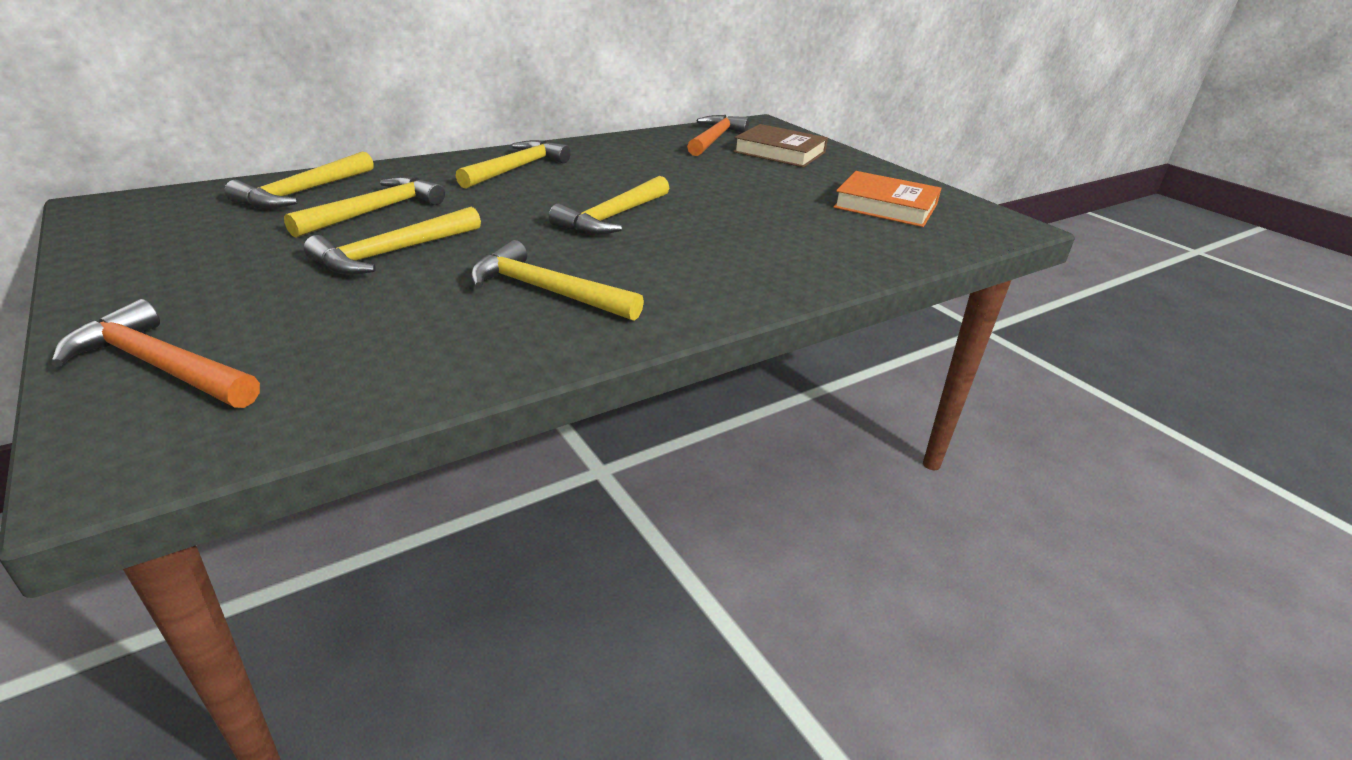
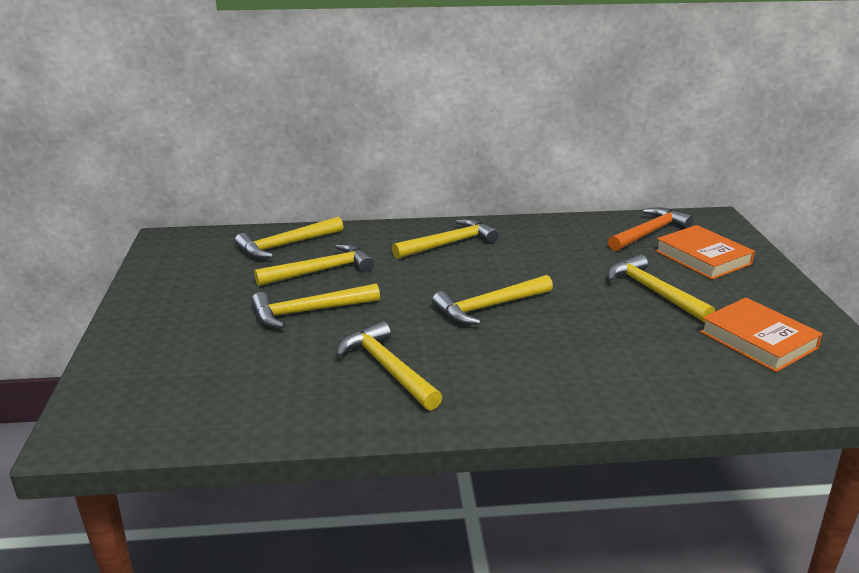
camera: 30 degrees right, 5 degrees down
(160, 366) = (132, 372): orange hammer -> none
(762, 183) = (653, 291): none -> yellow hammer
(779, 152) = (702, 257): brown book -> orange book

